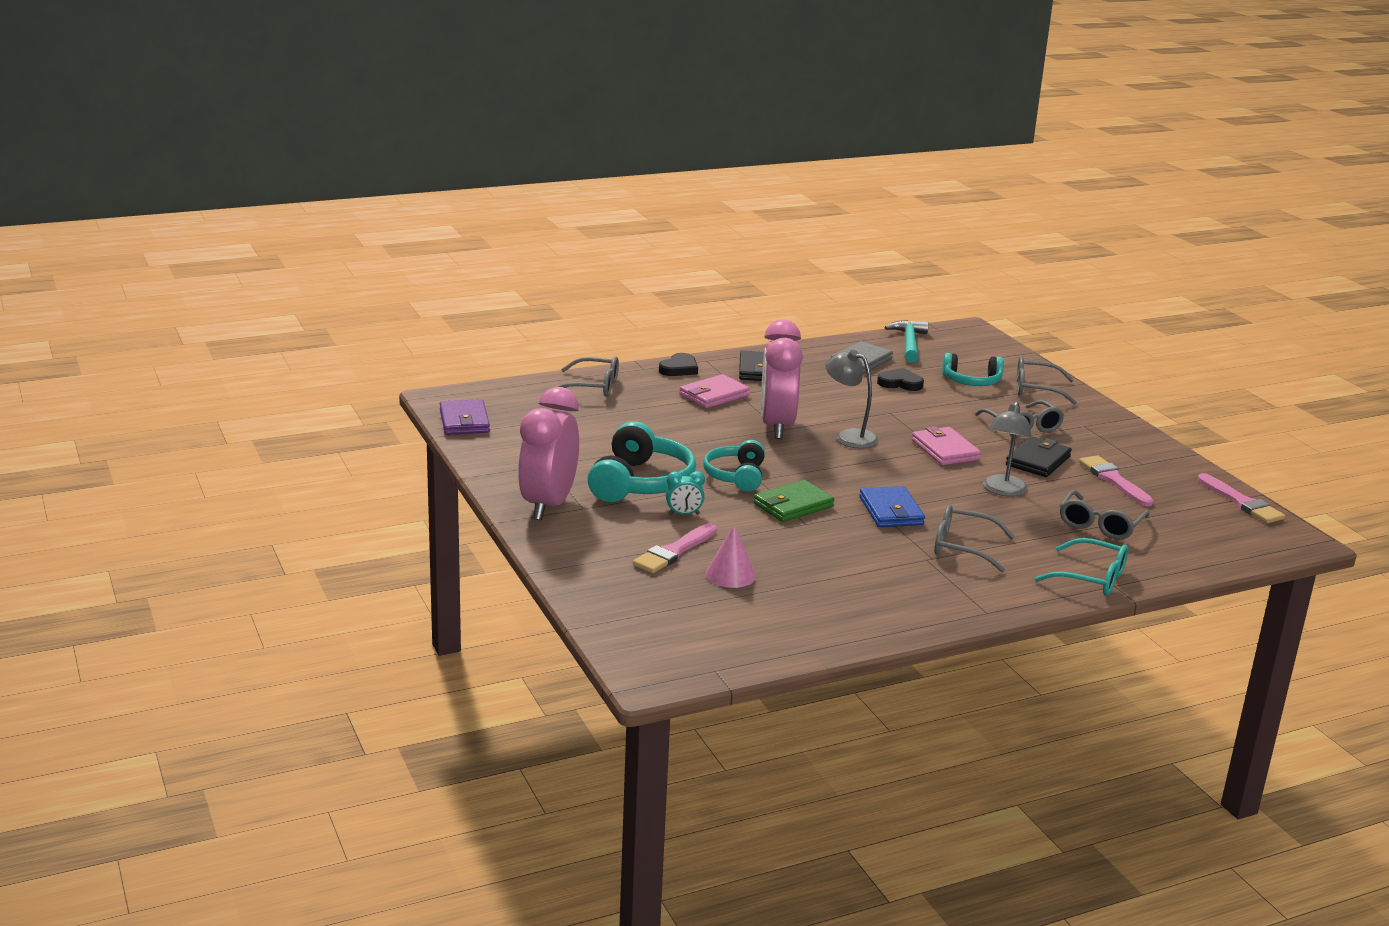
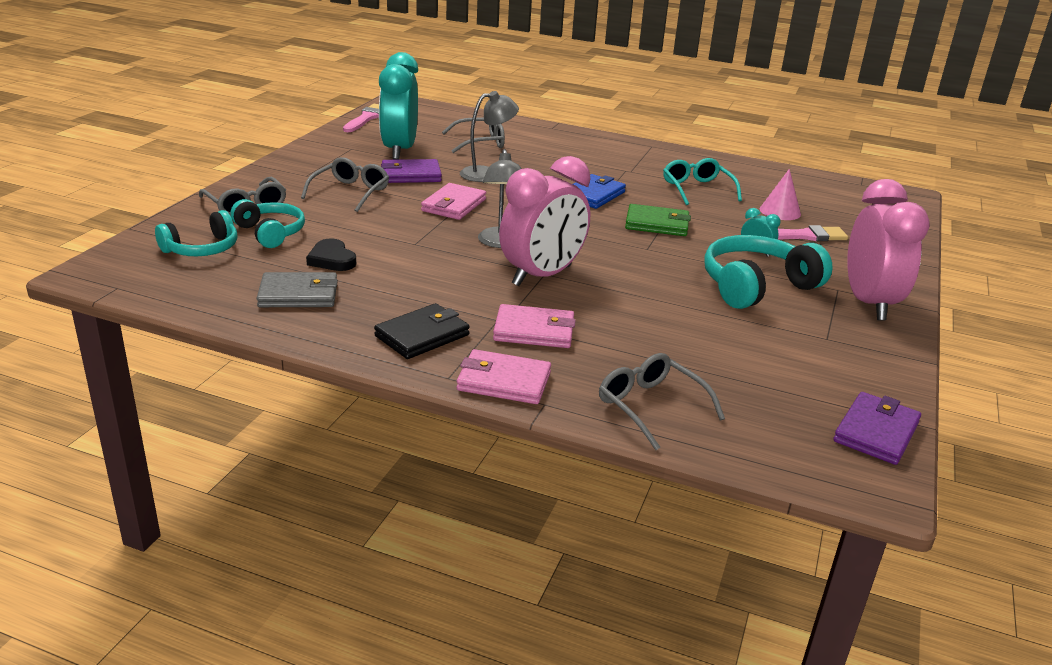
camera: 135 degrees left, 5 degrees up
(548, 505) = (869, 303): pink clock -> pink clock turned 60 degrees counterclockwise
(679, 368) = (503, 381): black heart -> pink wallet
(736, 476) = (662, 257): turquoise headphones -> turquoise headphones (202, 249)
(909, 343) = (195, 289): turquoise hammer -> none
(962, 547) = (593, 166): grey glasses -> none
(1038, 461) = (411, 175): black wallet -> purple wallet
(1091, 578) = (556, 133): turquoise glasses -> turquoise glasses (697, 189)
(1113, 480) = (399, 150): pink brush -> turquoise clock

